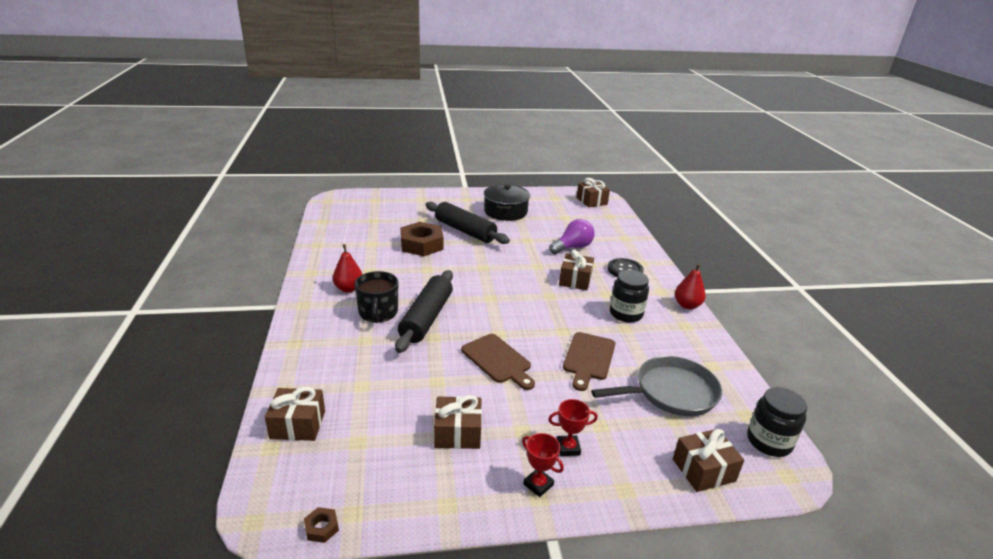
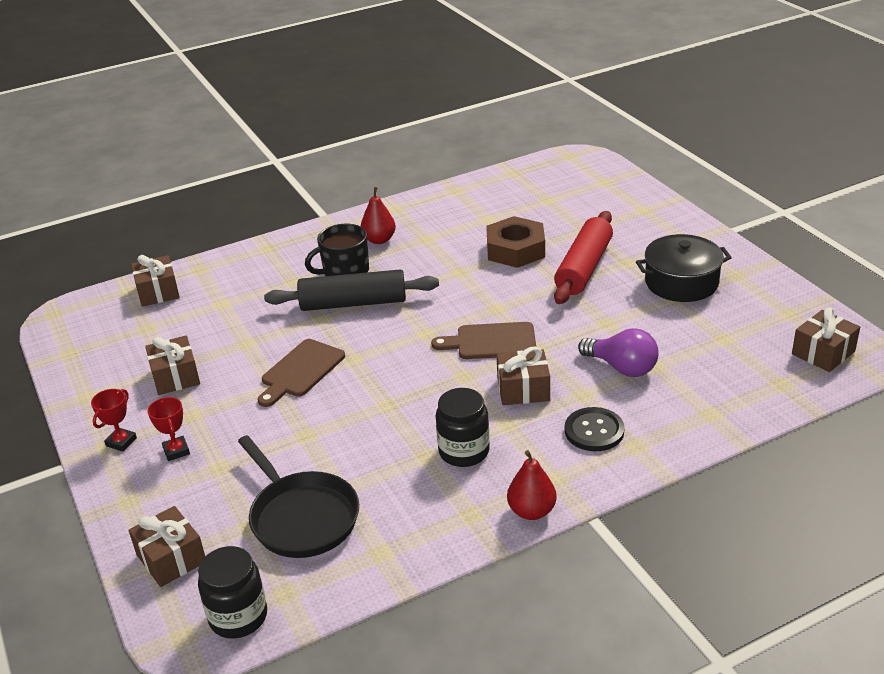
camera: 75 degrees right, 5 degrees up
(321, 528) = (52, 344): brown nut -> none
(465, 231) = (584, 268): black rolling pin -> red rolling pin
(588, 358) = (339, 436): brown cutting board -> brown cutting board (491, 341)
(670, 392) = (301, 517): grey pan -> black pan

